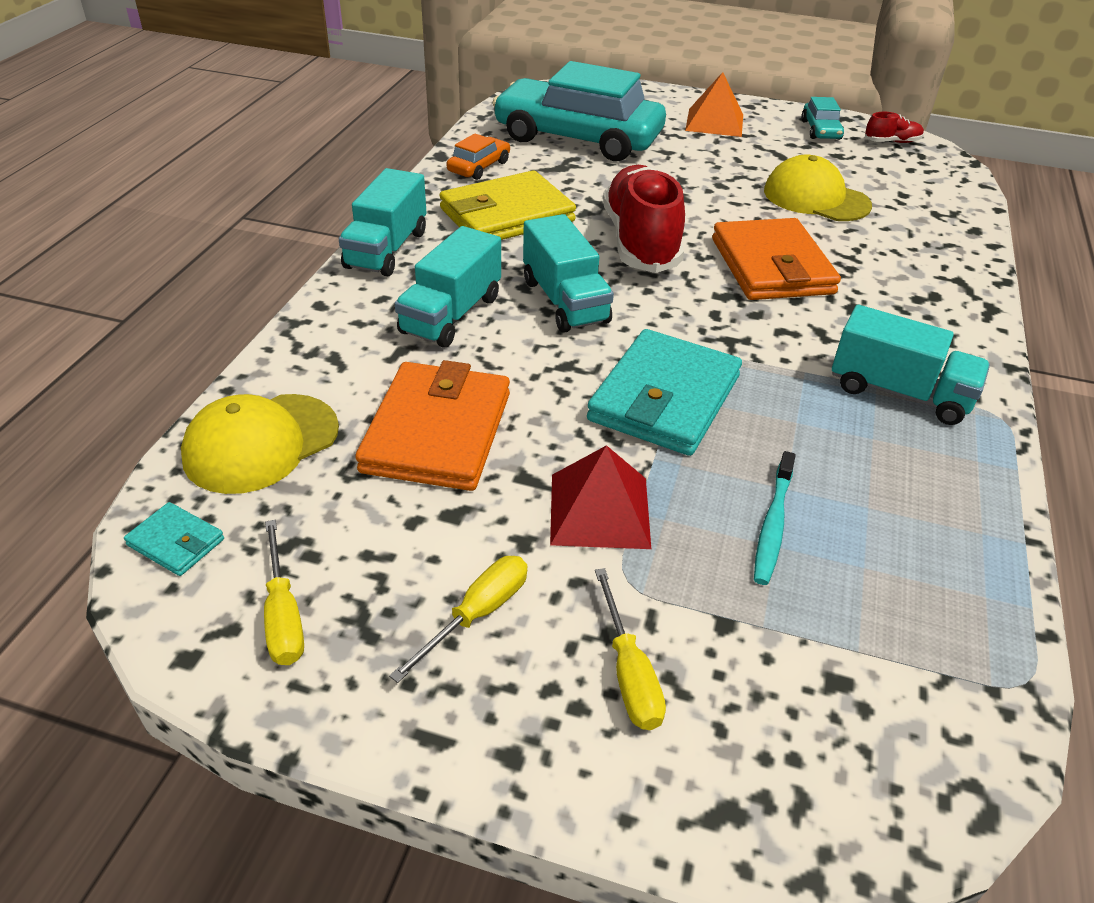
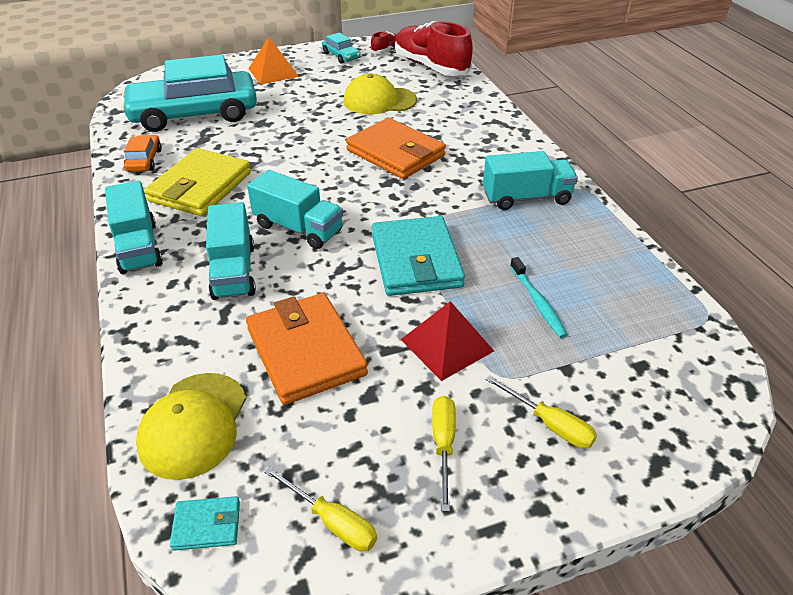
camera: 35 degrees left, 0 degrees up
(641, 241) = (305, 169): red shoe -> red shoe (431, 67)

